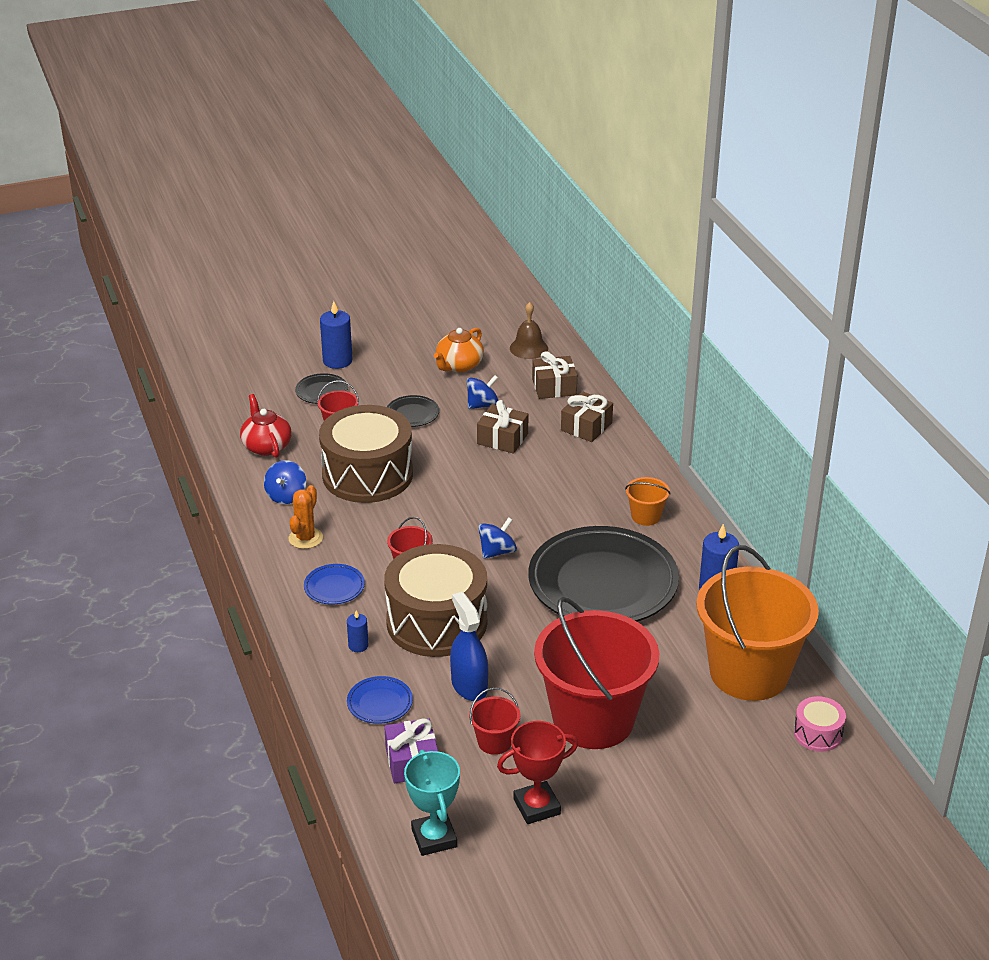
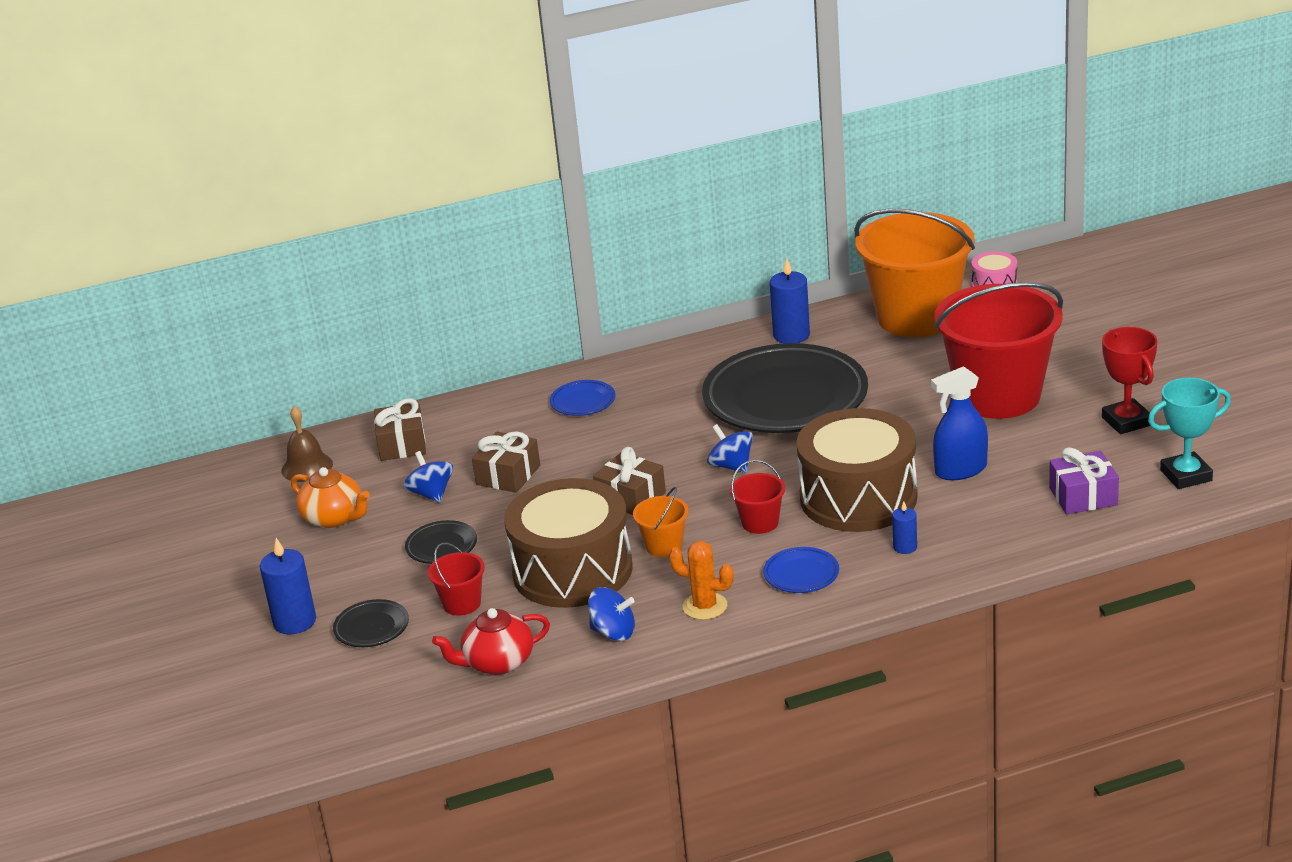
camera: 85 degrees left, 5 degrees down
(380, 703) = (998, 524): blue plate -> blue plate (583, 402)
(494, 742) = (1042, 449): red bucket -> none
(586, 427) = (491, 419): brown gift -> brown gift (631, 498)
(646, 516) = (668, 376): orange bucket -> orange bucket (664, 546)

